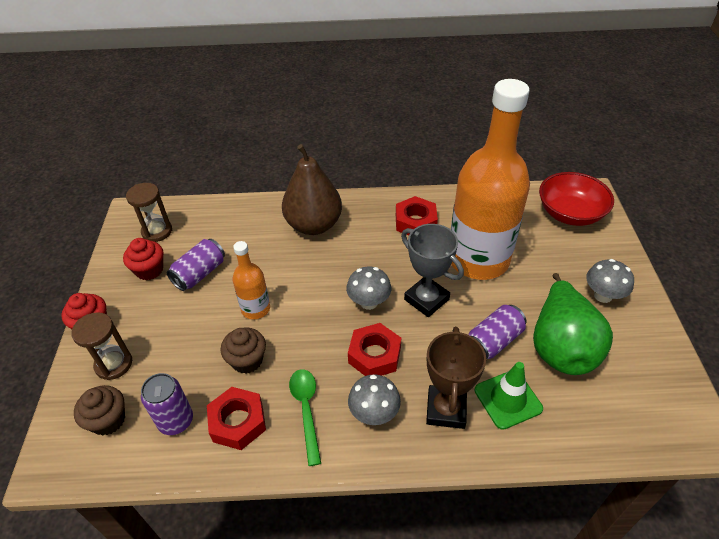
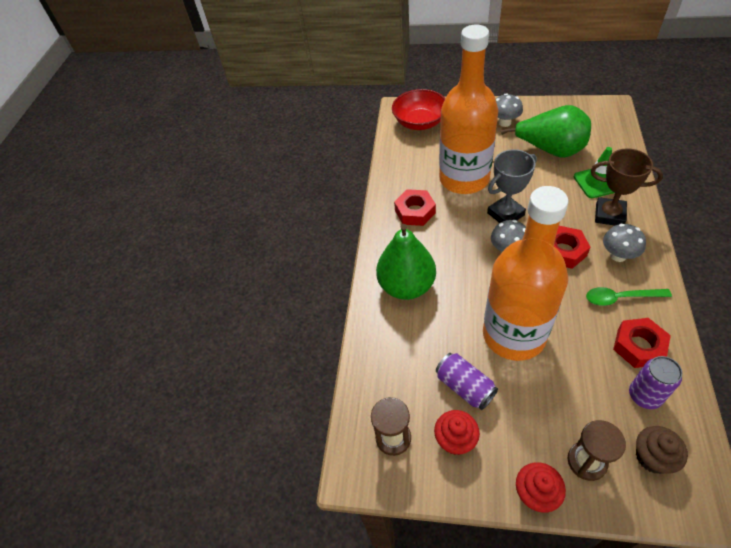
camera: 75 degrees left, 5 degrees up
(247, 360) = (574, 340): brown cupcake -> none
(255, 309) = (514, 335): orange bottle -> orange bottle, size x2.25
(313, 225) = (406, 286): brown pear -> green pear
(493, 341) = (547, 182): purple can -> none

